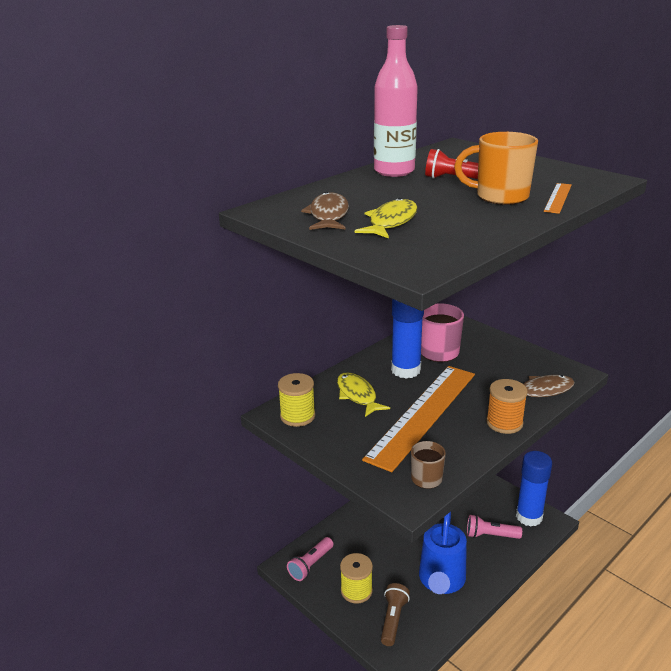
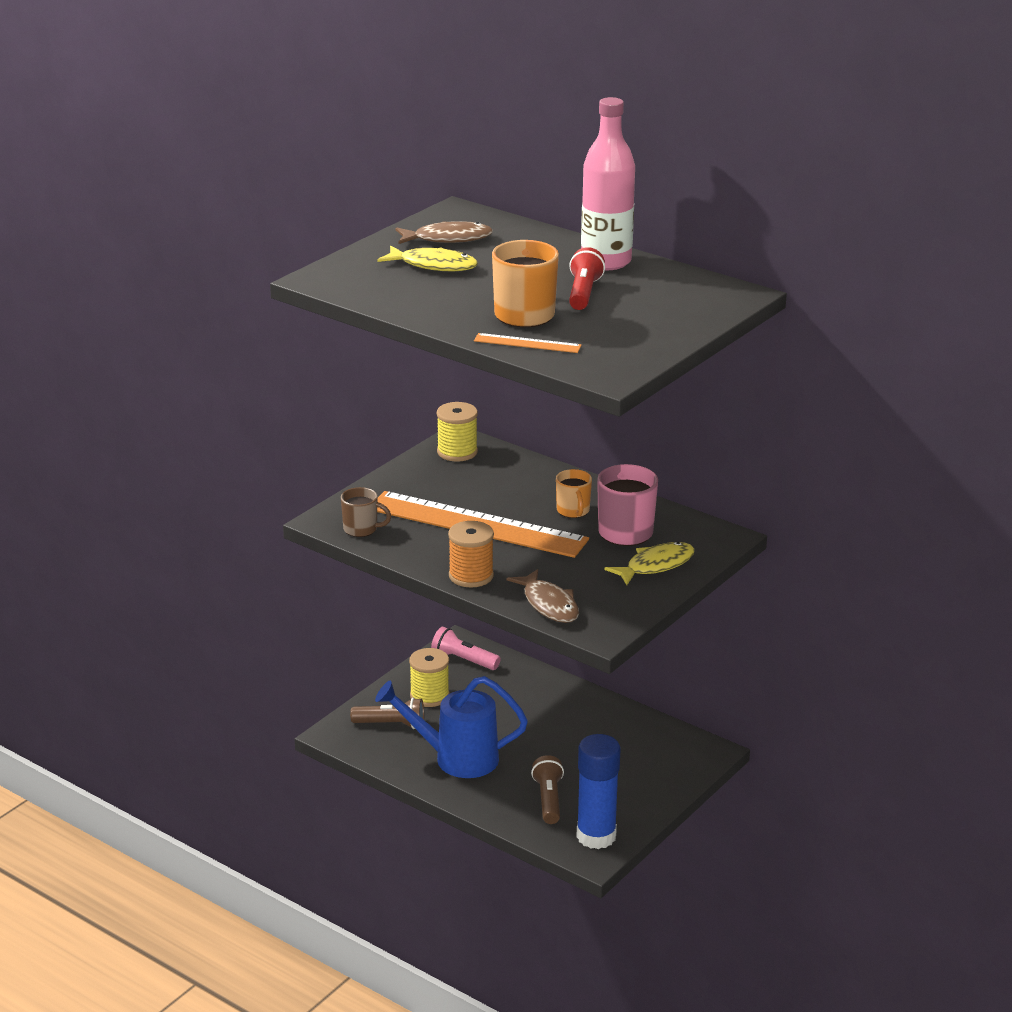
camera: 80 degrees right, 0 degrees up
(357, 395) = (507, 483): yellow fish -> yellow fish (655, 565)
(405, 370) = (573, 511): blue glue stick -> orange mug
(490, 535) = (548, 799): pink flashlight -> brown flashlight

